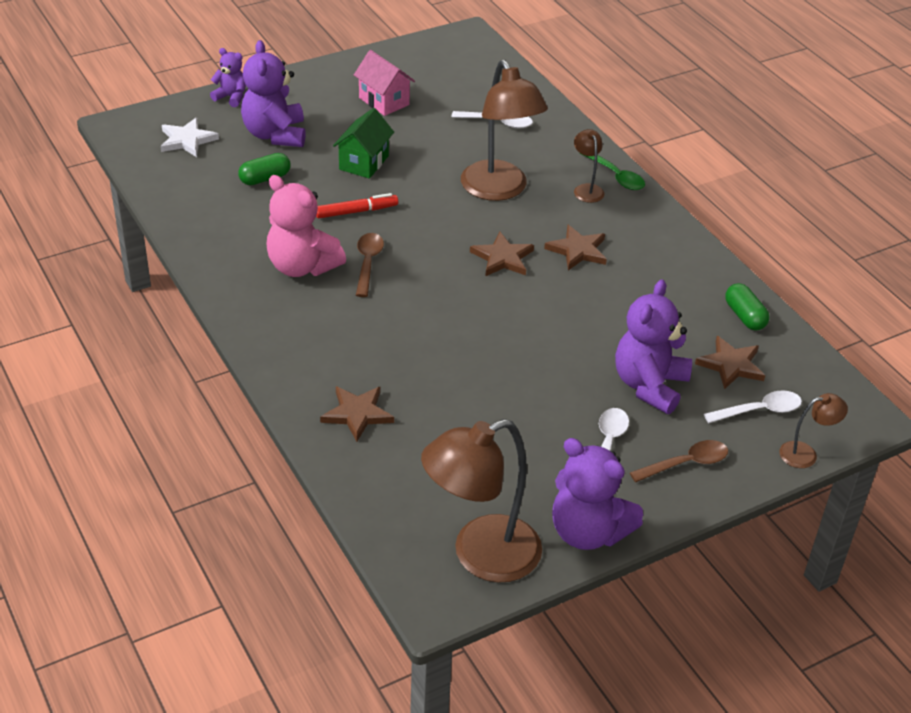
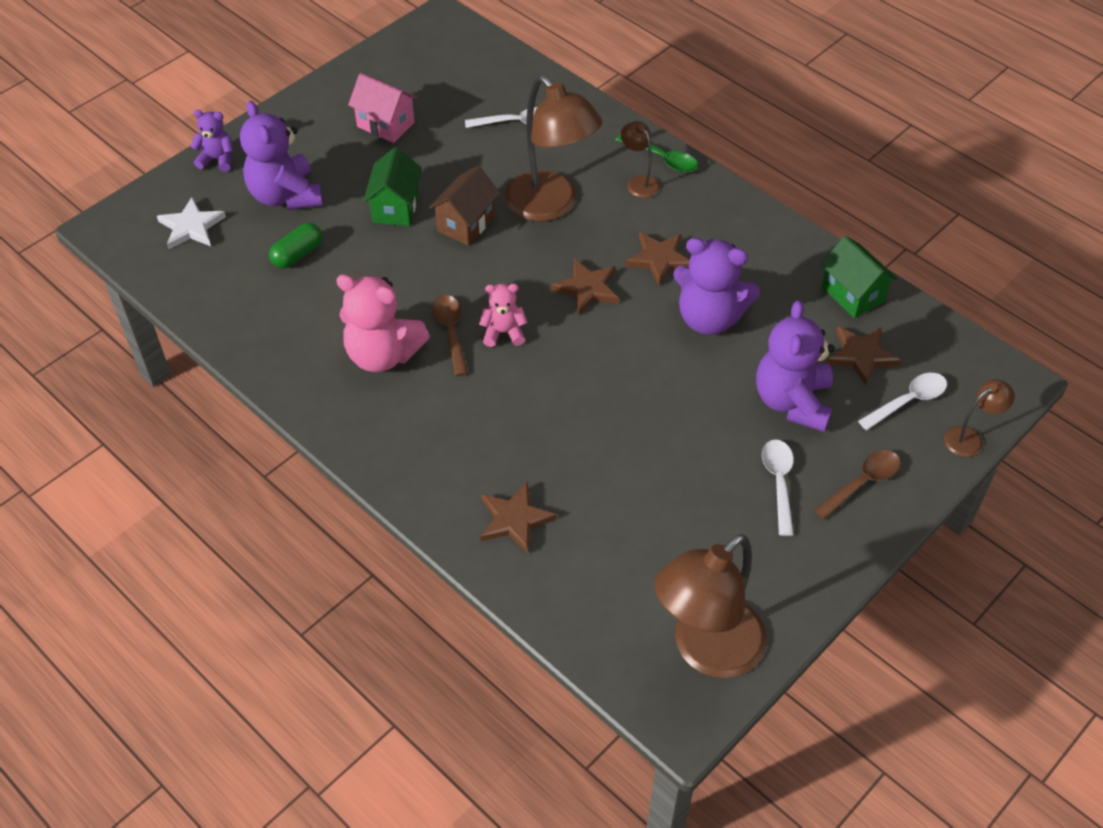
camera: 15 degrees left, 10 degrees up
(356, 211) = (413, 271): red marker -> none
(413, 274) = (503, 332): none -> pink teddy bear
(419, 187) = (466, 223): none -> brown house
(588, 532) = (799, 591): purple teddy bear -> purple teddy bear (709, 318)
(744, 316) = (852, 294): green capsule -> green house

